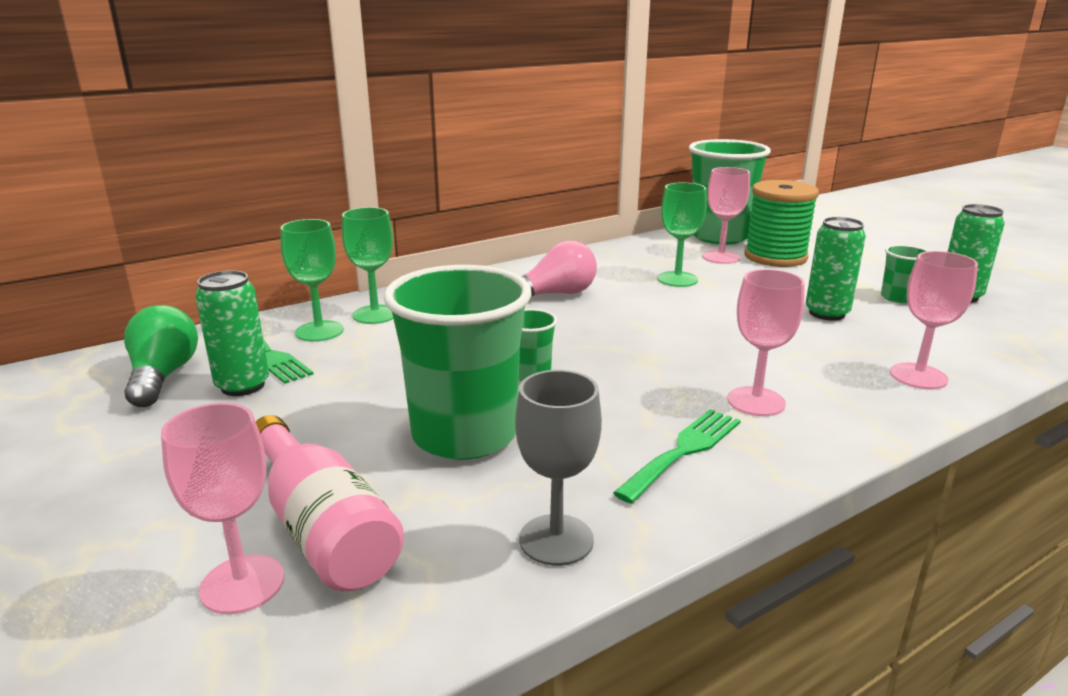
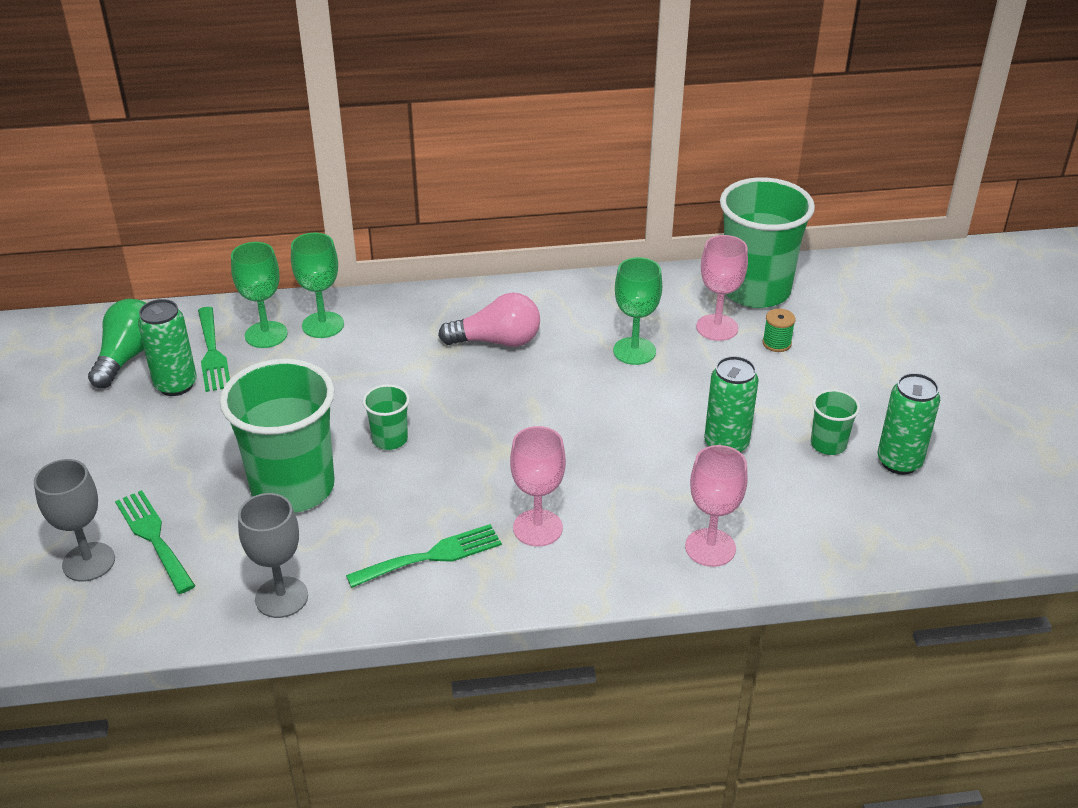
camera: 25 degrees right, 15 degrees up
(242, 584) = (89, 562): pink goblet -> grey goblet
(323, 528) = (153, 537): pink bottle -> green fork
(775, 257) = (776, 343): green spool -> green spool, size x0.41

